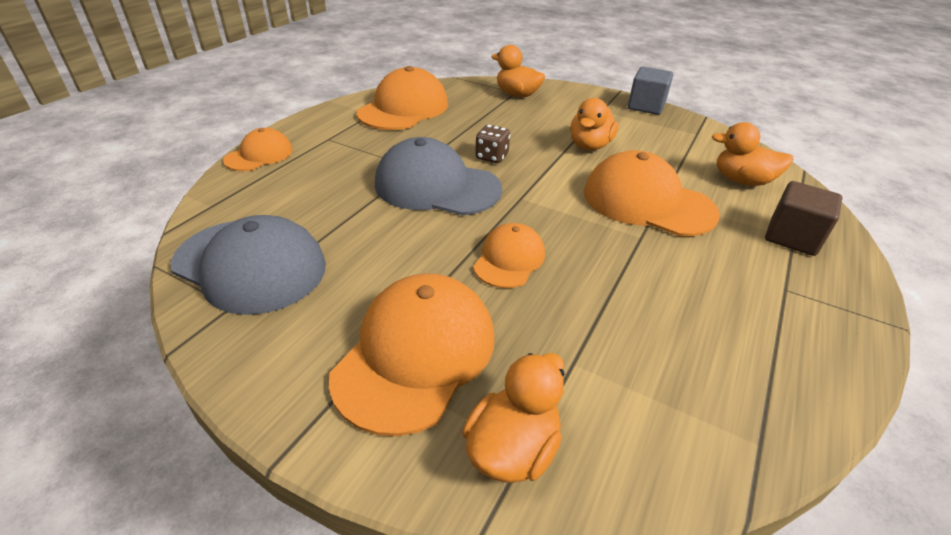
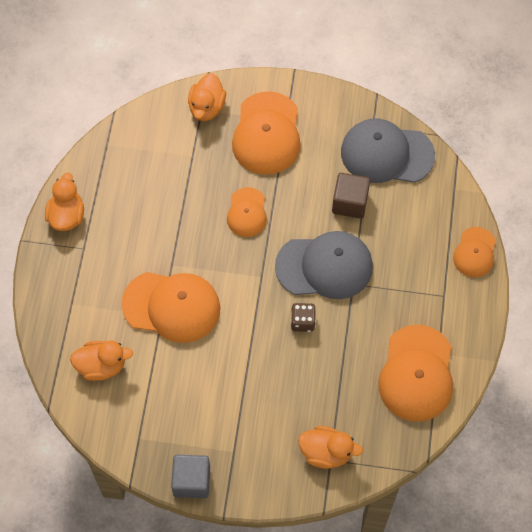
camera: 160 degrees right, 25 degrees up
(589, 146) = (230, 373): orange duck -> orange duck (67, 216)
(792, 237) = (72, 303): brown cube -> brown cube (350, 203)

